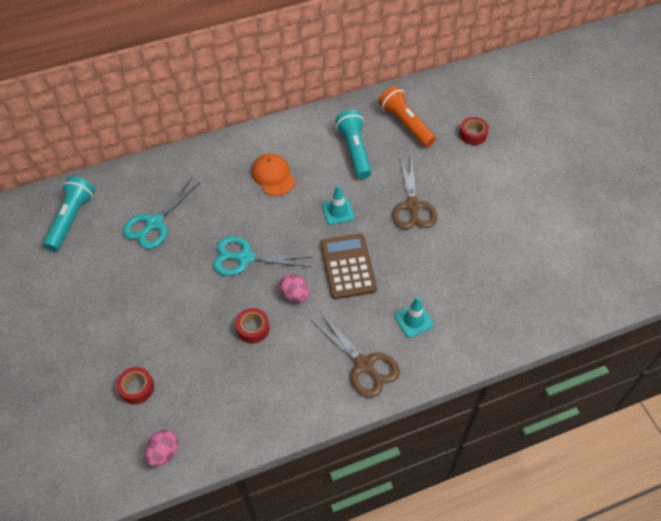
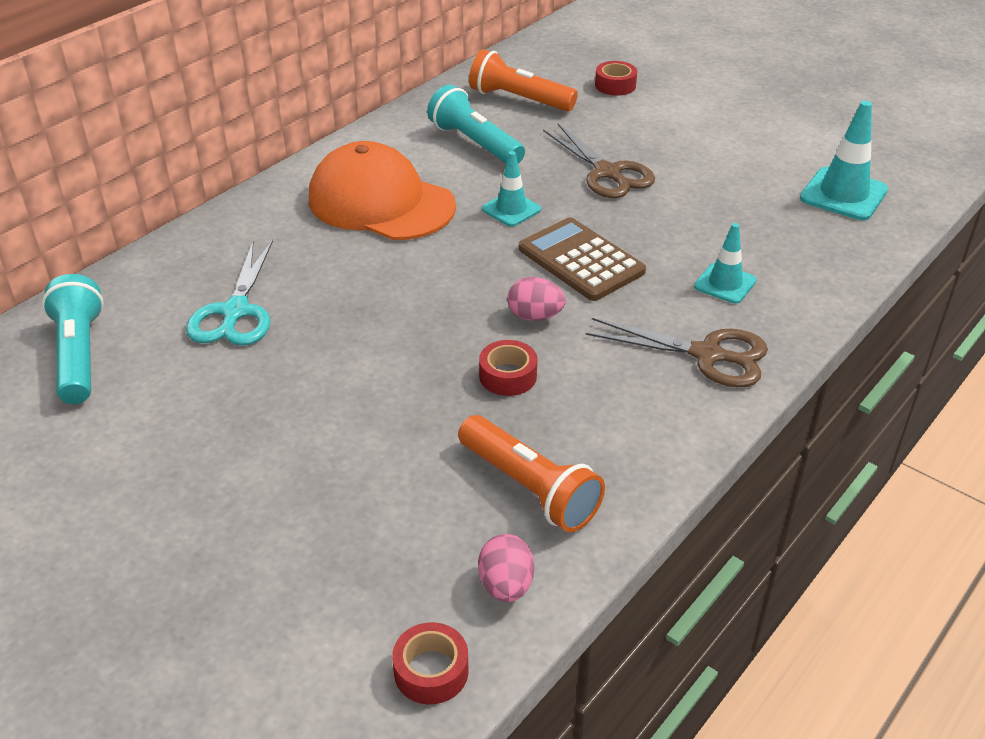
camera: 30 degrees left, 15 degrees down
(137, 388) = (383, 522): red tape -> red tape (431, 671)
(213, 403) = (529, 488): none -> orange flashlight
(245, 258) = (420, 302): turquoise scissors -> none
(273, 176) = (380, 202): orange cap -> orange cap, size x1.80
(542, 285) = (843, 194): none -> turquoise traffic cone

